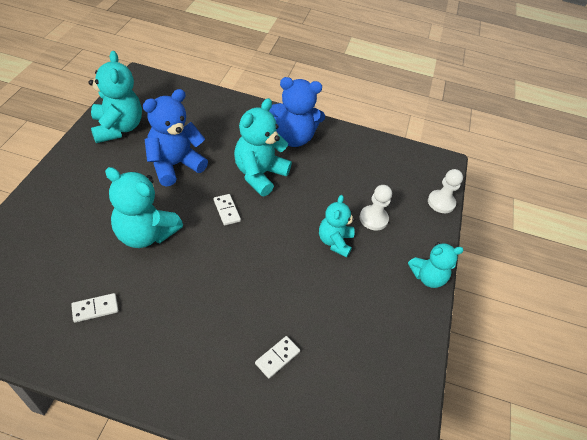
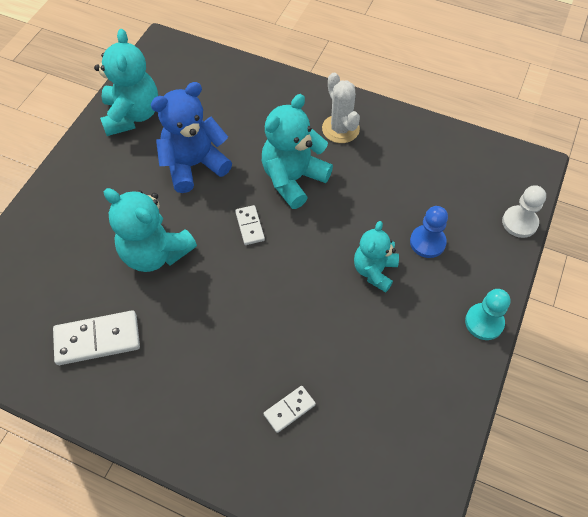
camera: 15 degrees right, 10 degrees up
(95, 309) = (97, 339): white domino -> white domino, size x1.78
(293, 138) = (340, 129): blue teddy bear -> white cactus
(373, 219) = (427, 242): white pawn -> blue pawn
(427, 277) = (484, 322): turquoise teddy bear -> turquoise pawn

